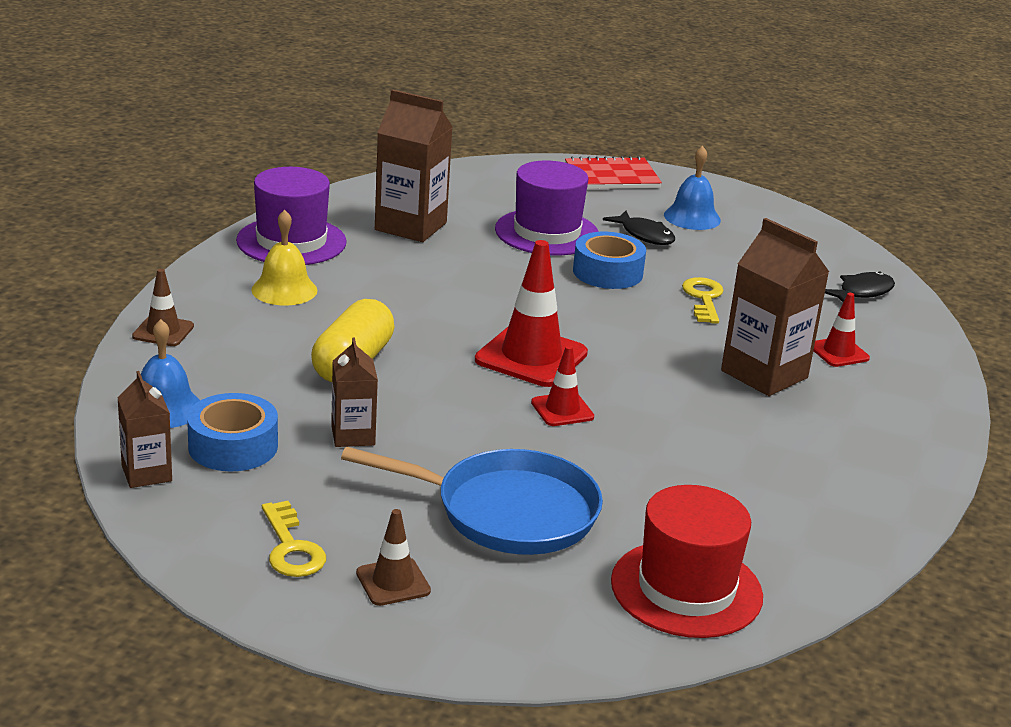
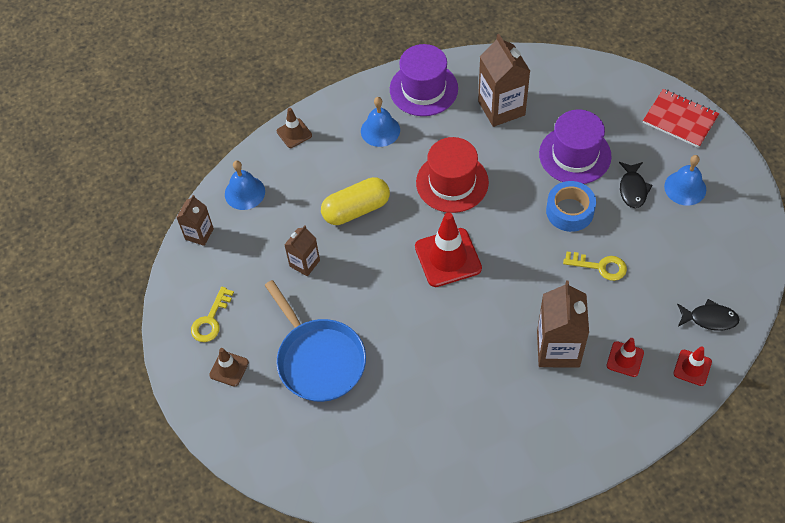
camera: 50 degrees right, 30 degrees up
(233, 446) = (248, 238): blue tape -> none
(284, 290) = (380, 130): yellow bell -> blue bell
(562, 410) = (419, 307): red traffic cone -> red traffic cone (692, 368)
(686, 589) = (342, 462): red hat -> red hat (452, 182)
(703, 299) = (600, 266): yellow key -> yellow key turned 60 degrees clockwise

